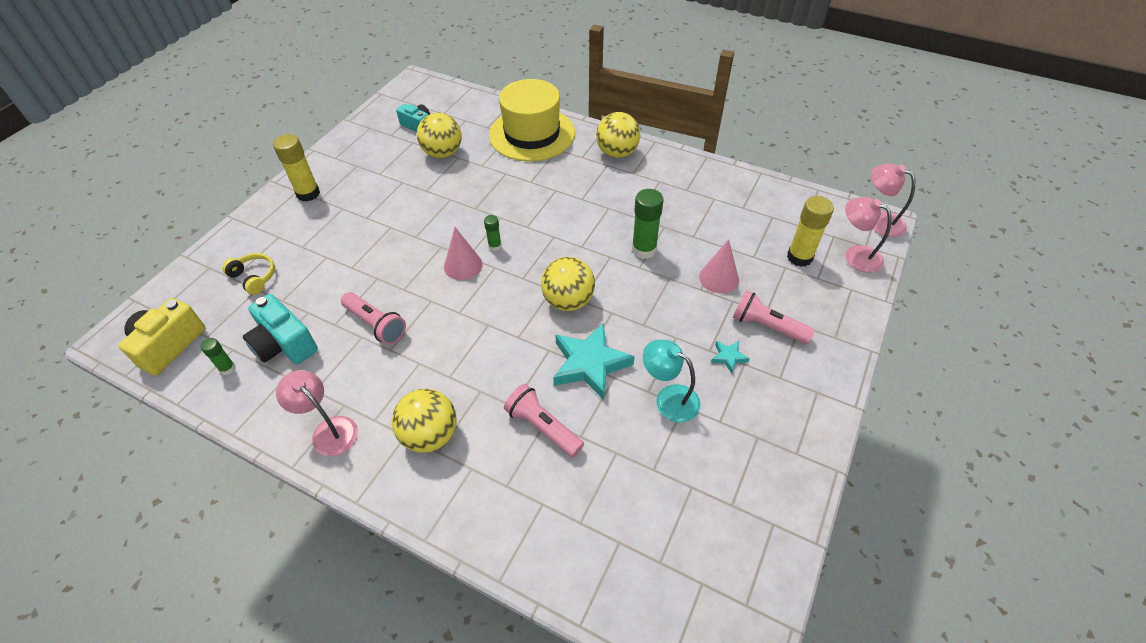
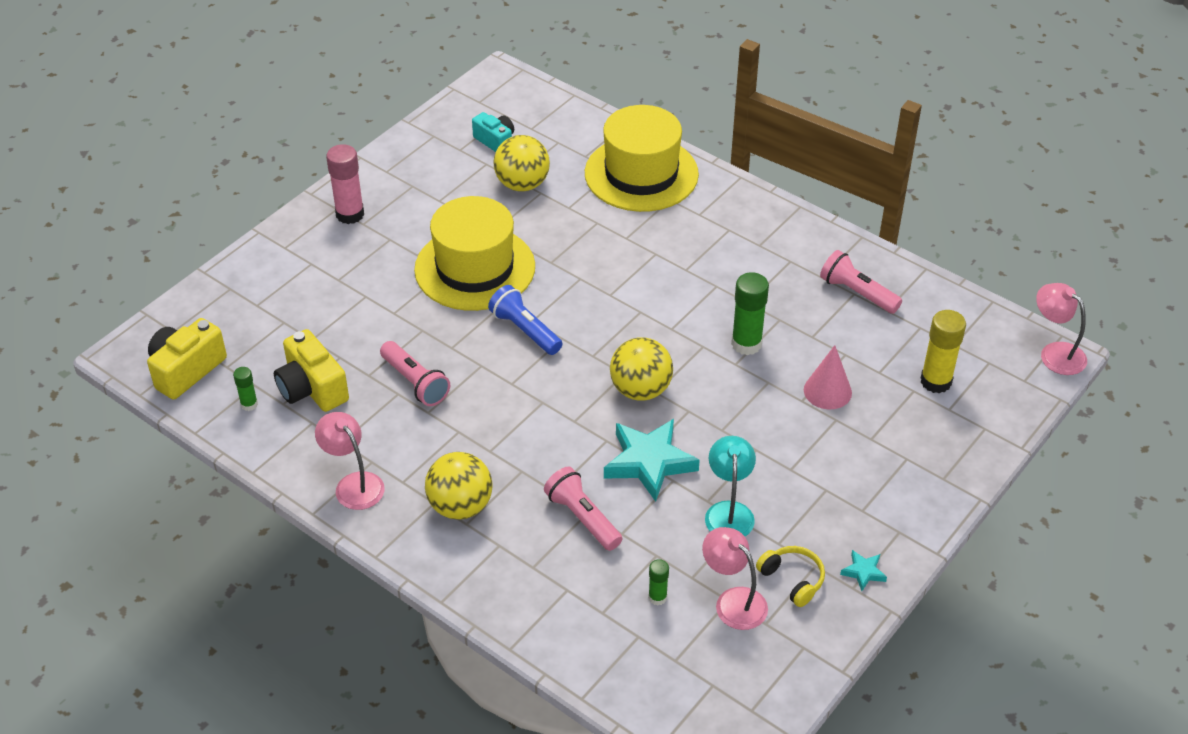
camera: 10 degrees right, 5 degrees down
(254, 277) = (281, 308): yellow headphones -> yellow headphones (792, 579)
(284, 344) = (312, 388): turquoise camera -> yellow camera
(308, 194) = (350, 214): yellow glue stick -> pink glue stick
(414, 221) = (475, 268): none -> yellow hat
(463, 265) = (525, 330): pink cone -> blue flashlight
(495, 246) = (566, 313): green glue stick -> green glue stick (657, 597)
(617, 153) = (746, 215): yellow ball -> none
(669, 398) = (729, 511): turquoise lamp -> turquoise lamp turned 45 degrees clockwise
(728, 357) = (810, 480): turquoise star -> turquoise star (863, 572)
(766, 326) = (866, 454): pink flashlight -> pink flashlight (857, 293)
(855, 255) = (1007, 389): pink lamp -> pink lamp (733, 601)

